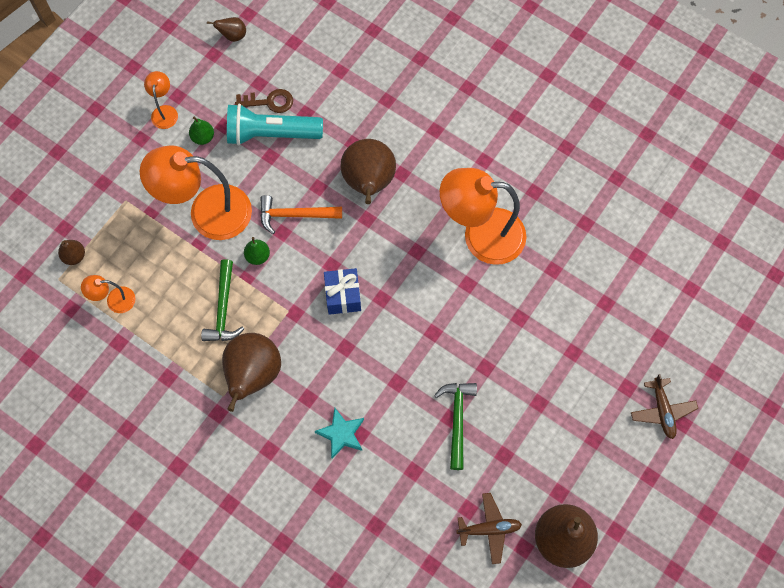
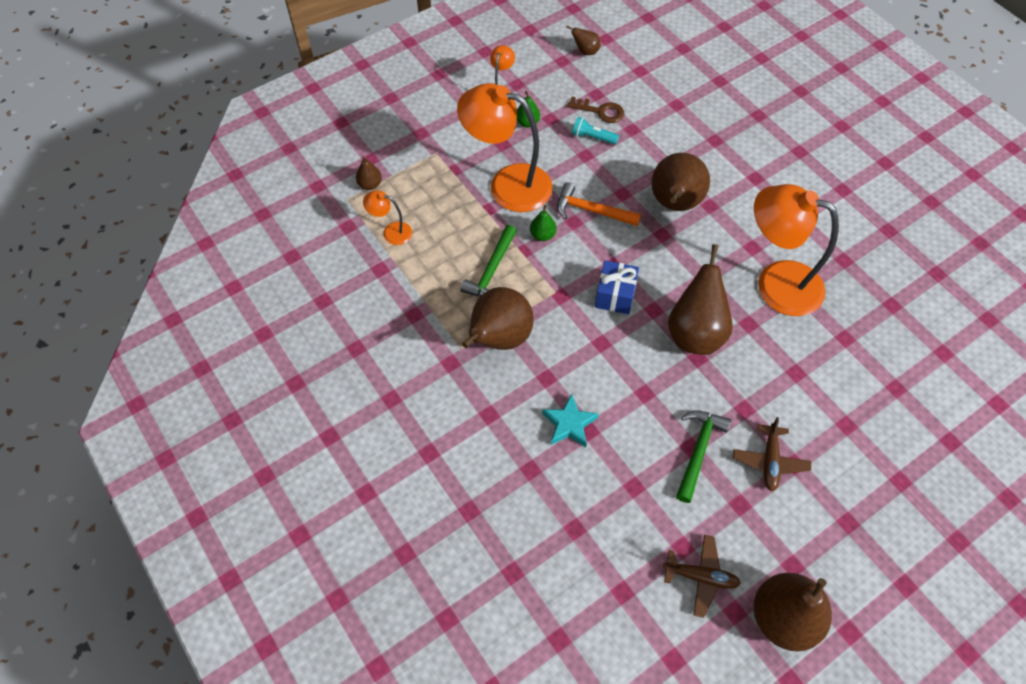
camera: 20 degrees right, 10 degrees down
(271, 134) = (592, 137): turquoise flashlight -> turquoise flashlight, size x0.48
(424, 309) = (695, 333): none -> brown pear
(662, 411) = (936, 519): brown plane -> brown plane (769, 461)

